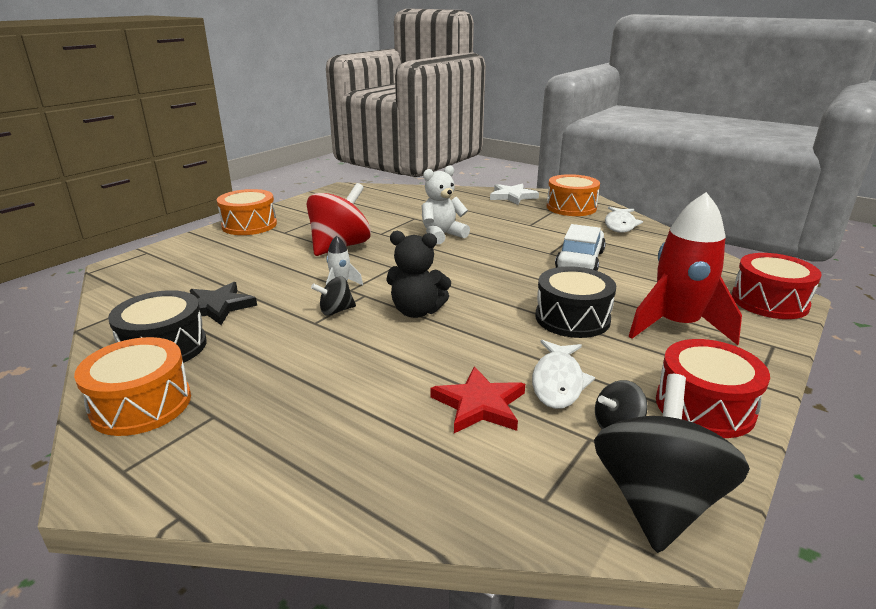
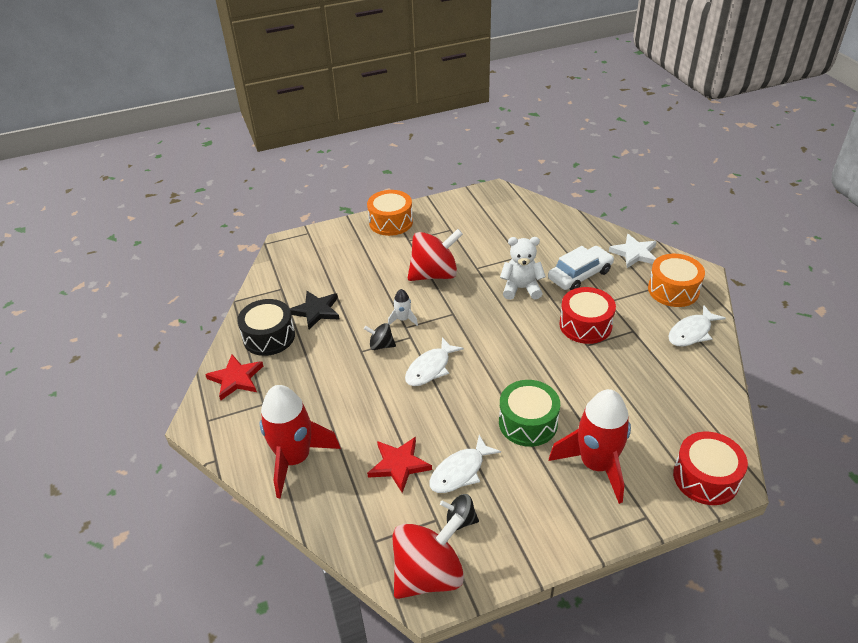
camera: 35 degrees right, 15 degrees up
(141, 404) = (236, 379): orange drum -> red star
(324, 457) = (295, 459): none -> red rocket
(416, 311) = (430, 368): black teddy bear -> white fish
(572, 318) = (528, 423): black drum -> green drum
(580, 260) = (602, 364): white car -> white car (580, 275)
(657, 502) = (428, 575): black spinning top -> red spinning top
(704, 407) = (529, 536): red drum -> red drum (585, 325)

